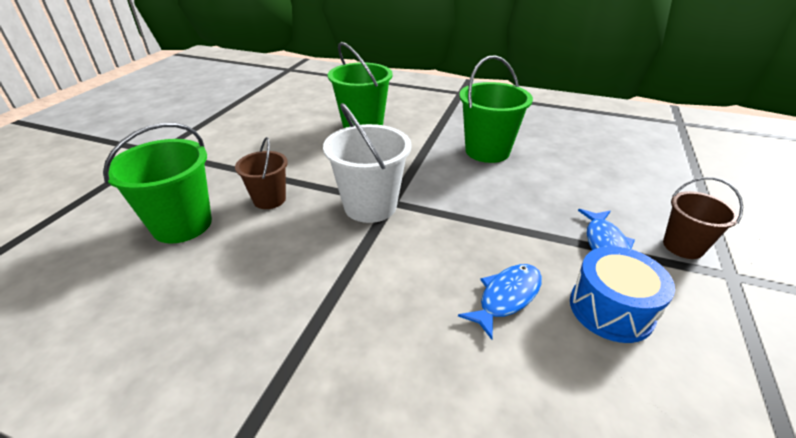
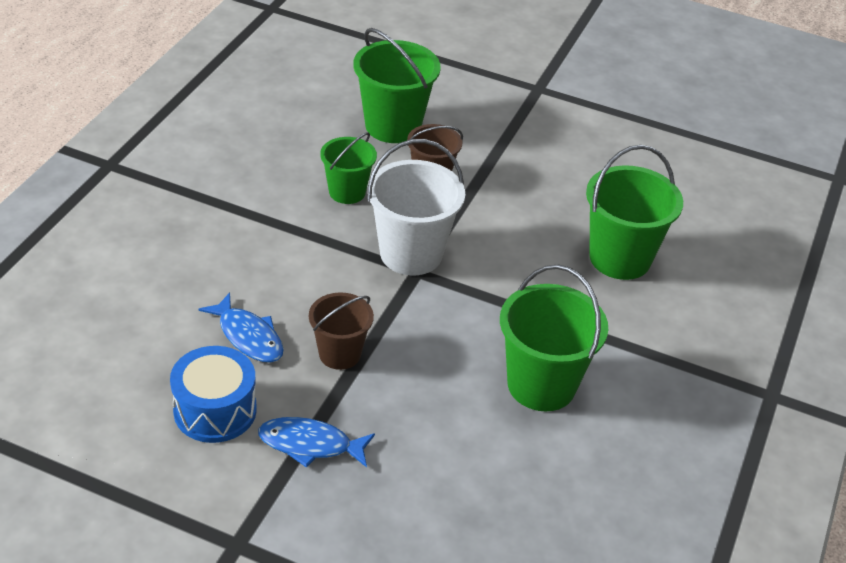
camera: 90 degrees right, 5 degrees up
(284, 248) = (347, 192): none -> green bucket
(683, 246) = (294, 522): brown bucket -> brown bucket (340, 354)

